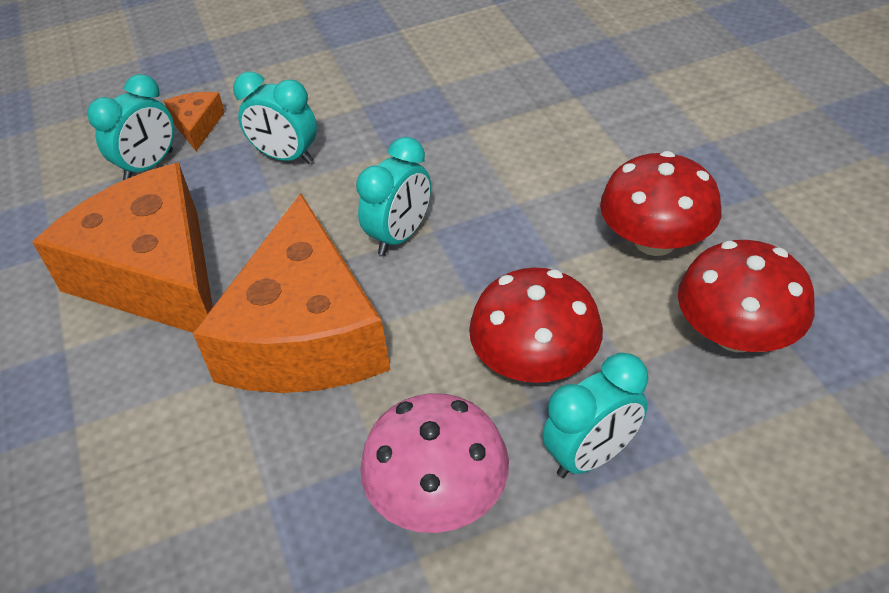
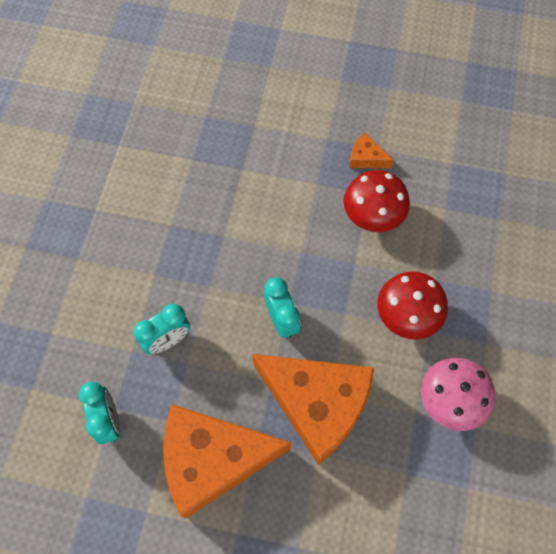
camera: 60 degrees left, 20 degrees up
(197, 126) = (91, 374): orange cheese -> orange cheese (366, 158)
(591, 455) = (470, 327): turquoise clock -> none
(735, 334) = (448, 227): red mushroom -> none

